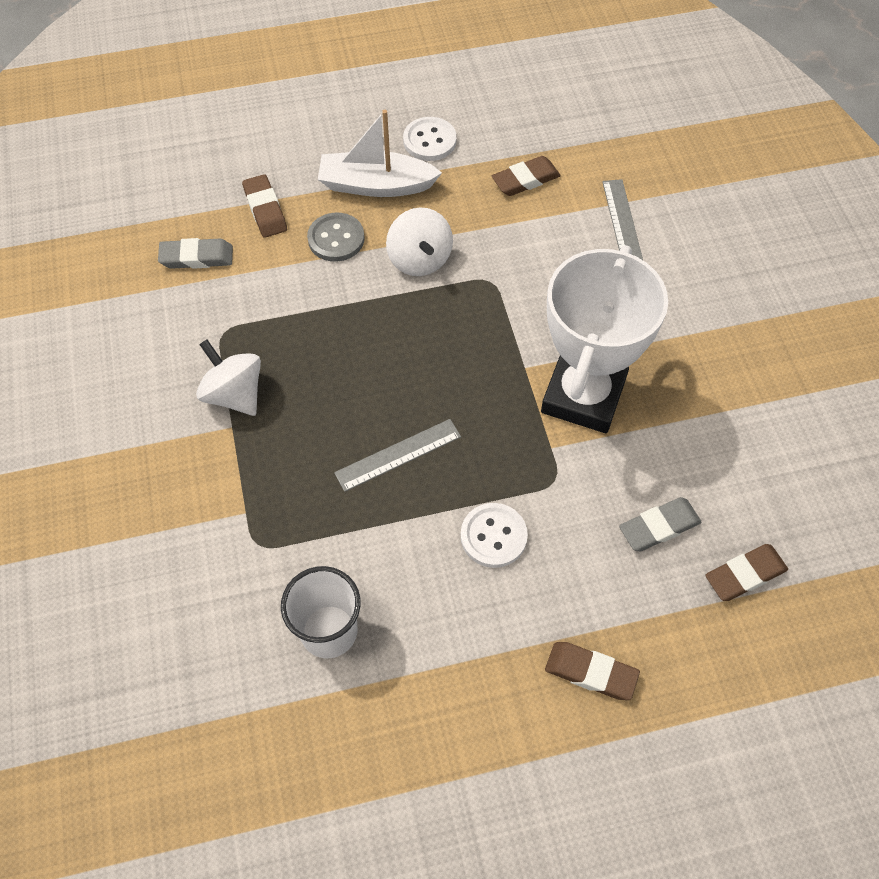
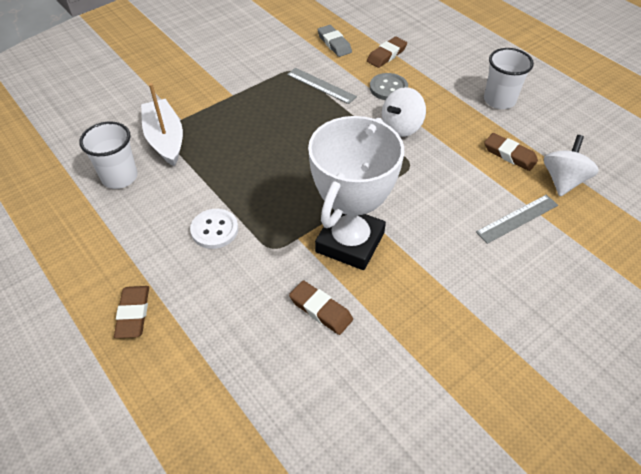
camera: 65 degrees right, 10 degrees down
(234, 394) = (254, 88): white spinning top -> white spinning top (563, 181)
(376, 185) = (442, 90): white boat -> white boat (165, 139)
(398, 454) = (251, 166): grey ruler -> grey ruler (321, 85)
(429, 141) = (499, 100): white button -> white cup
(583, 396) = (350, 242): white trophy -> white trophy turned 60 degrees counterclockwise
(659, 527) = (265, 320): grey eraser -> none
(745, 574) = (249, 390): brown eraser -> brown eraser (321, 310)

